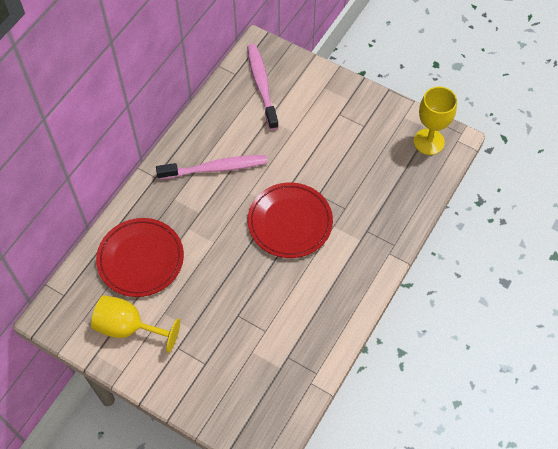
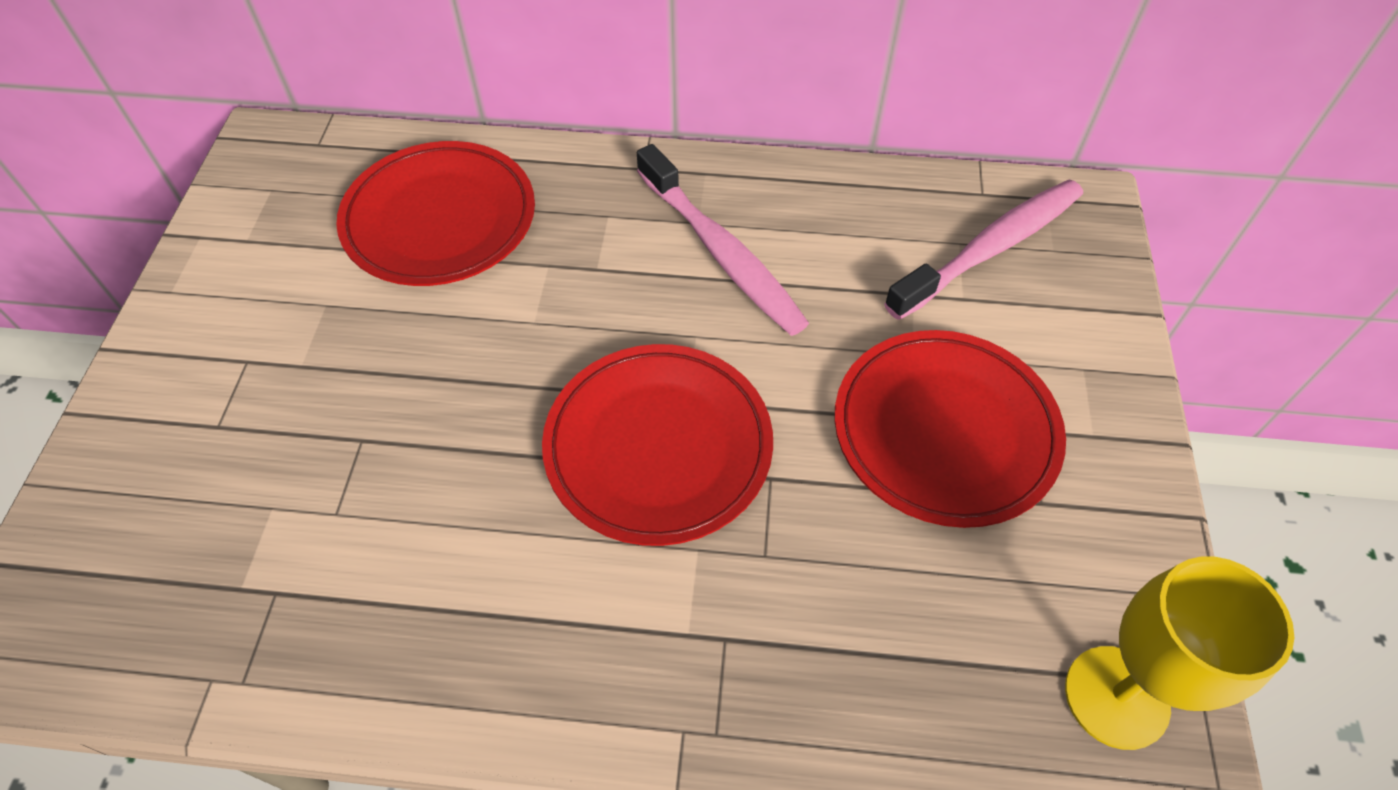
camera: 65 degrees right, 5 degrees down
(129, 328) = (273, 262): yellow goblet -> none
(327, 138) = (945, 431): none -> red plate

